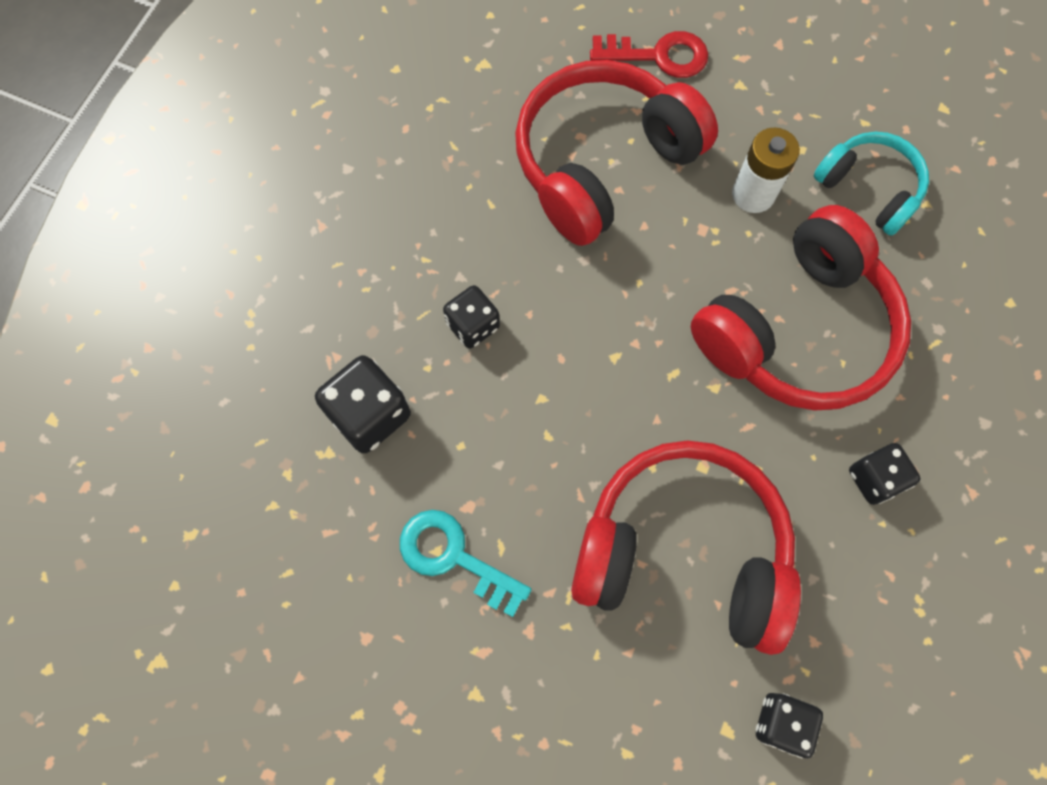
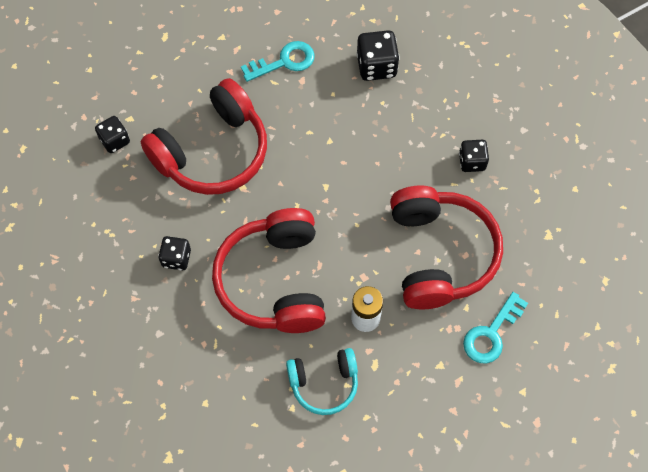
camera: 125 degrees right, 5 degrees down
(473, 325) = (390, 134): black dice -> black dice (472, 161)
(658, 55) = (491, 333): red key -> turquoise key

